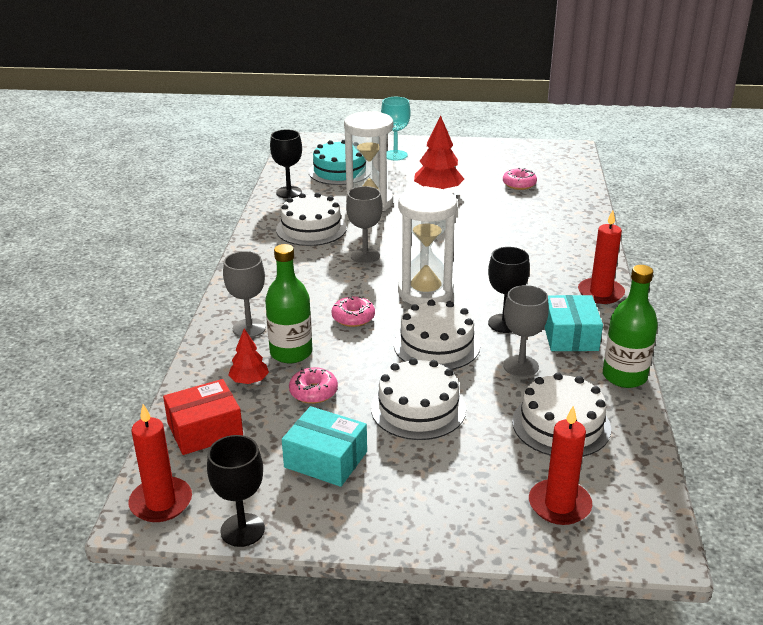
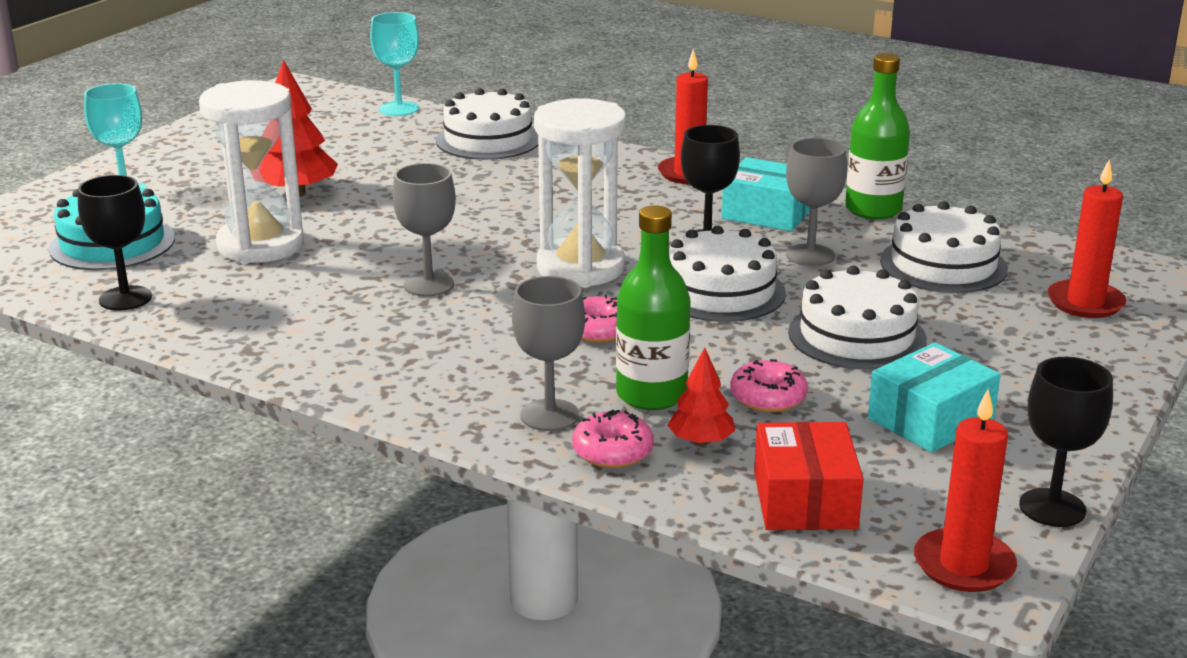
camera: 65 degrees left, 5 degrees down
(311, 228) = (286, 306): white cake -> white cake (488, 140)
(519, 184) = (353, 141): pink donut -> pink donut (612, 451)
(580, 182) = (399, 109): none -> turquoise goblet

